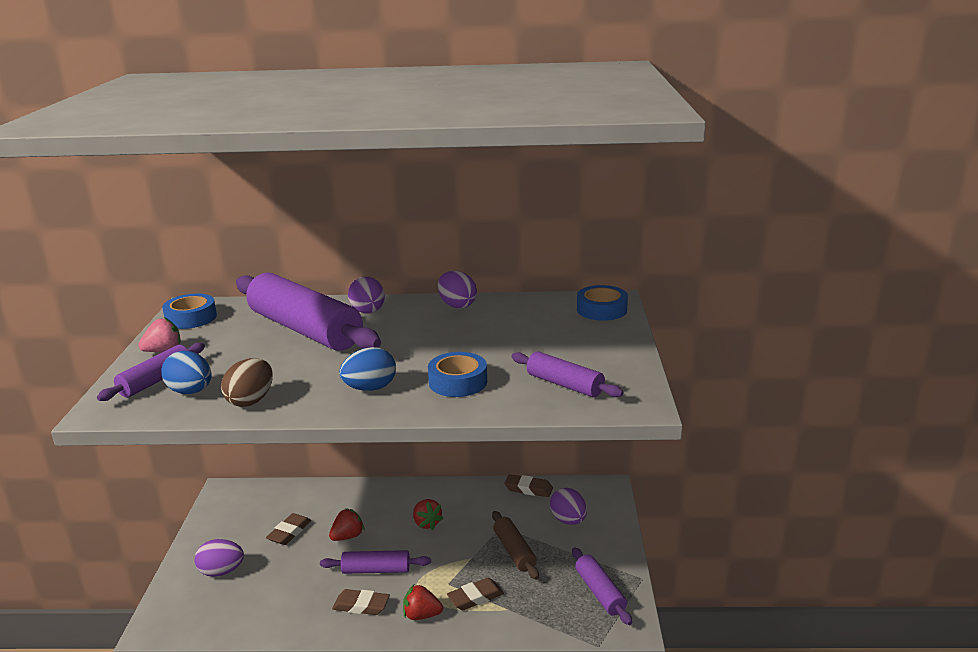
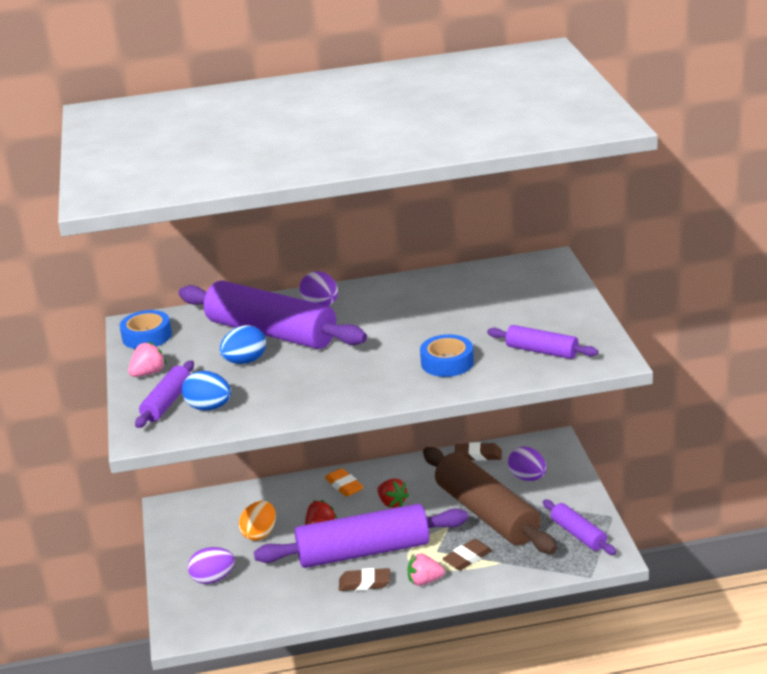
camera: 10 degrees left, 5 degrees up
(251, 401) = (271, 407): brown egg -> none
(289, 532) = (260, 533): brown eraser -> orange egg
(370, 388) = (372, 380): blue egg -> blue egg (245, 361)
(376, 570) = (363, 552): purple rolling pin -> purple rolling pin, size x2.02
(390, 498) = (344, 486): none -> orange eraser
(421, 615) = (424, 581): red strawberry -> pink strawberry
(457, 305) = (404, 286): purple egg -> none
(514, 551) = (487, 513): brown rolling pin -> brown rolling pin, size x2.02
(601, 310) = (543, 272): blue tape -> none

